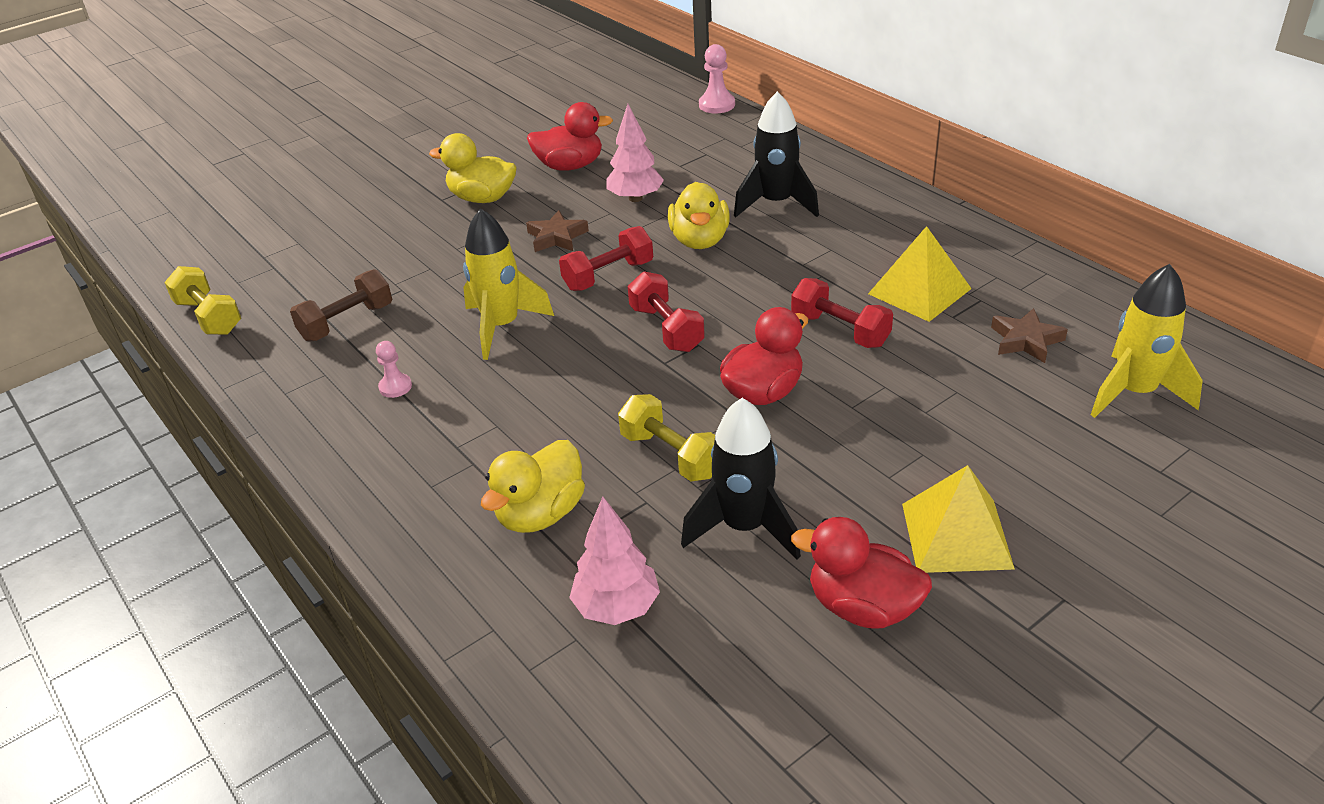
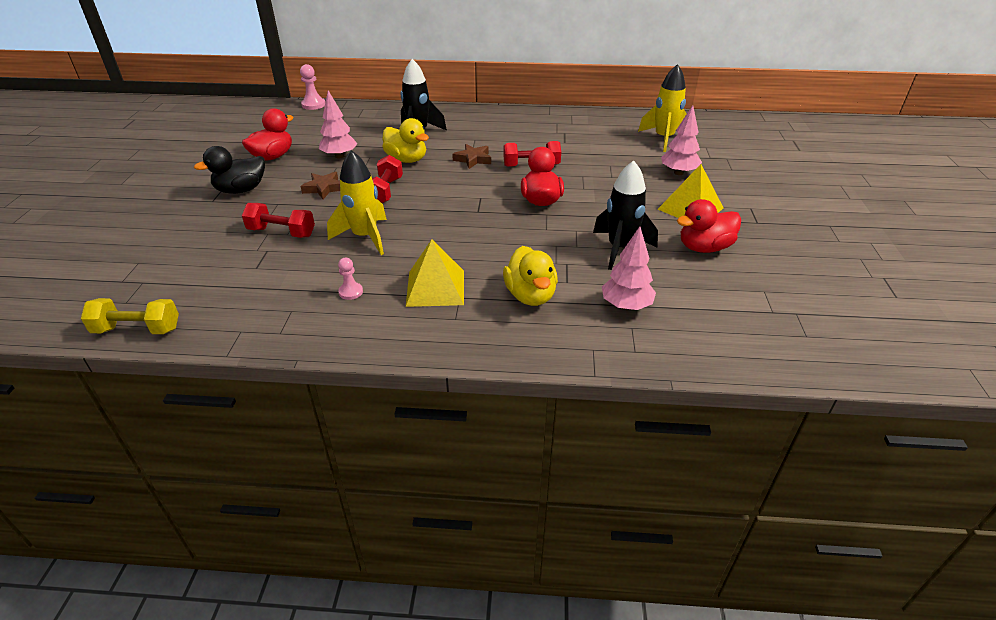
camera: 50 degrees left, 0 degrees up
(347, 322) = (258, 281): brown dumbbell -> none
(482, 198) = (241, 190): yellow duck -> black duck
(666, 329) = (455, 199): red dumbbell -> red dumbbell (281, 232)
(671, 455) = (545, 242): yellow dumbbell -> none
(919, 291) = (537, 139): yellow pyramid -> yellow pyramid (435, 288)
(1026, 340) = (603, 139): brown star -> brown star (473, 159)
(1048, 466) = (678, 173): none -> pink tree

